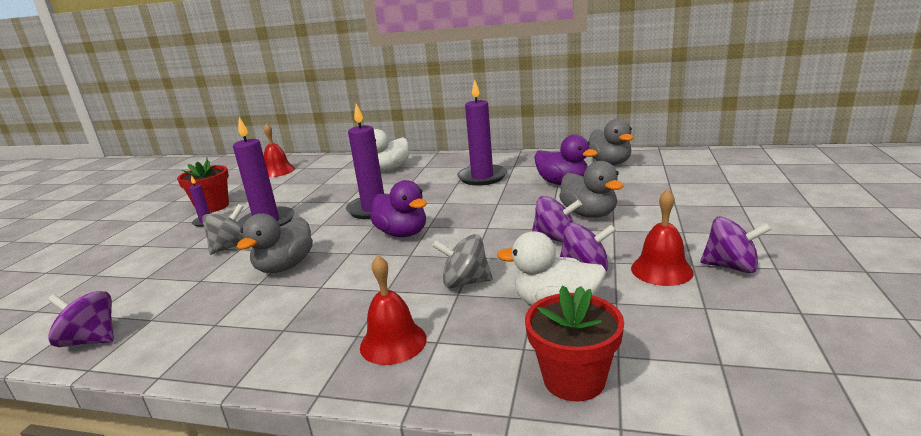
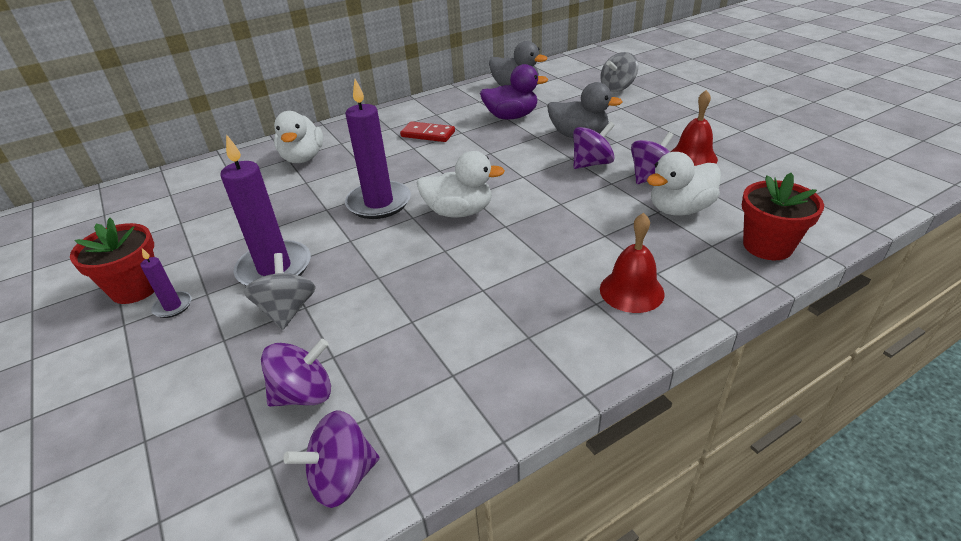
camera: 45 degrees left, 15 degrees up
(278, 171) = (136, 212): red bell -> none
(285, 266) = (405, 293): grey duck -> none
(402, 233) = (459, 212): purple duck -> white duck
(465, 282) = (593, 224): grey spinning top -> grey spinning top (617, 88)
(482, 177) = (428, 134): purple candle -> red domino
(731, 267) = (721, 139): purple spinning top -> purple spinning top (304, 394)

